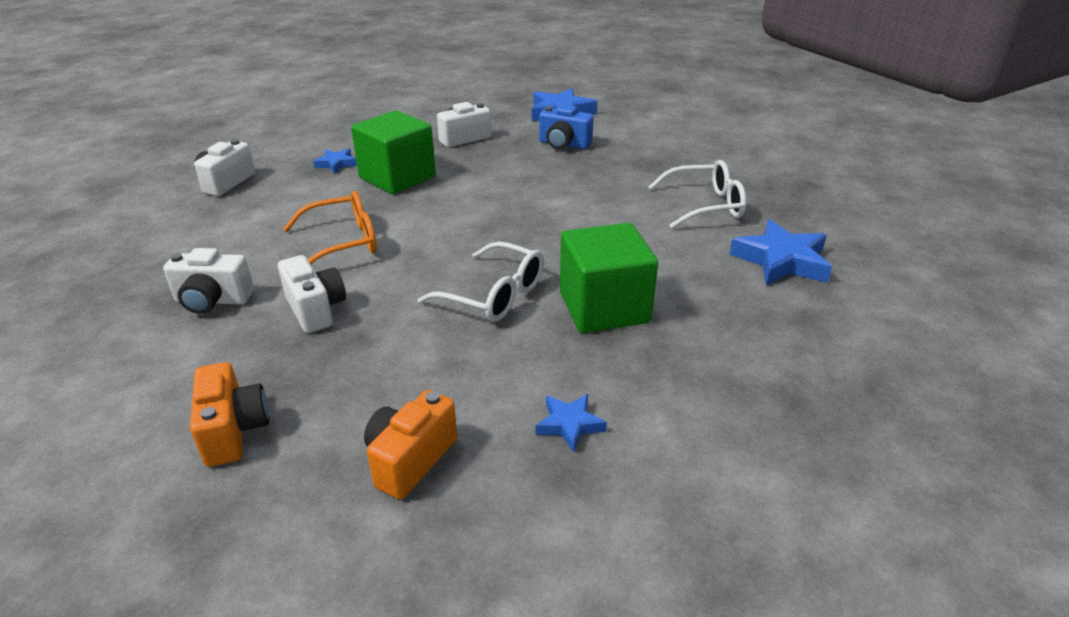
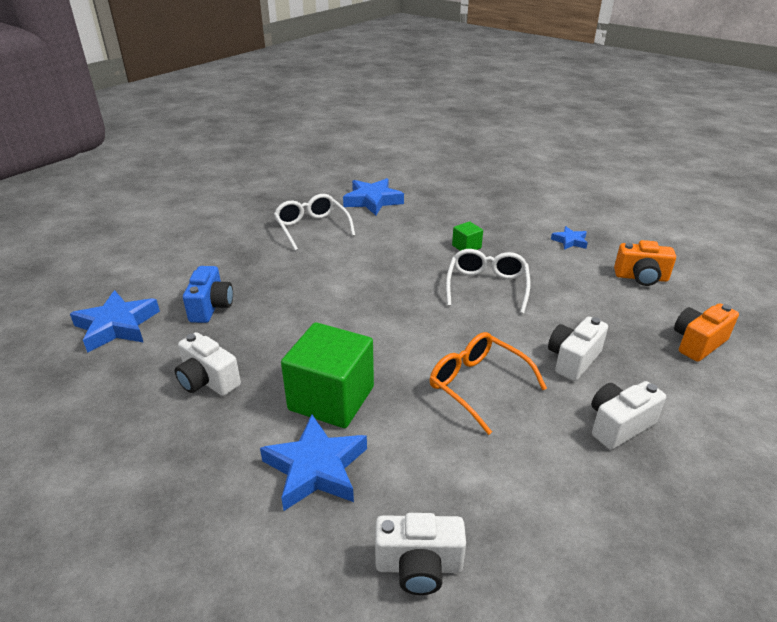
camera: 110 degrees left, 0 degrees up
(213, 301) = (618, 425): white camera -> white camera turned 105 degrees counterclockwise
(336, 164) = (316, 468): blue star -> blue star, size x1.86
(604, 307) = (466, 247): green cube -> green cube, size x0.45

